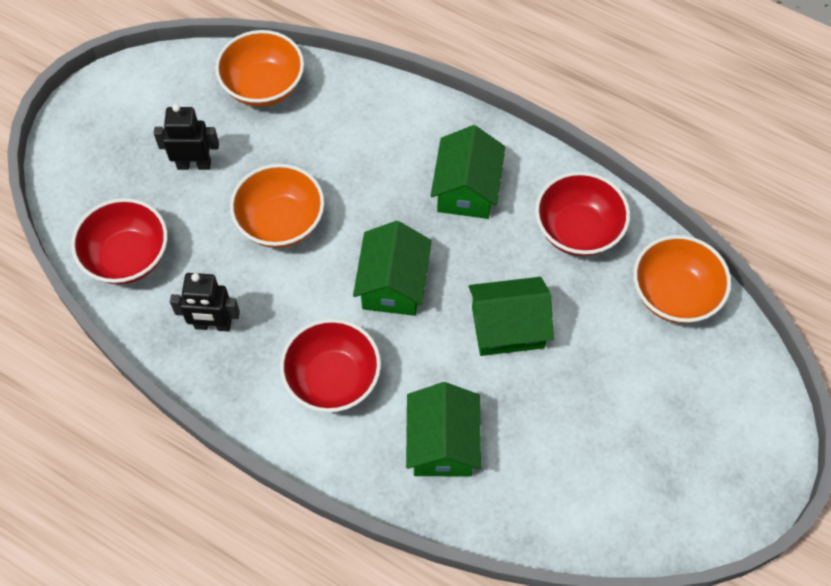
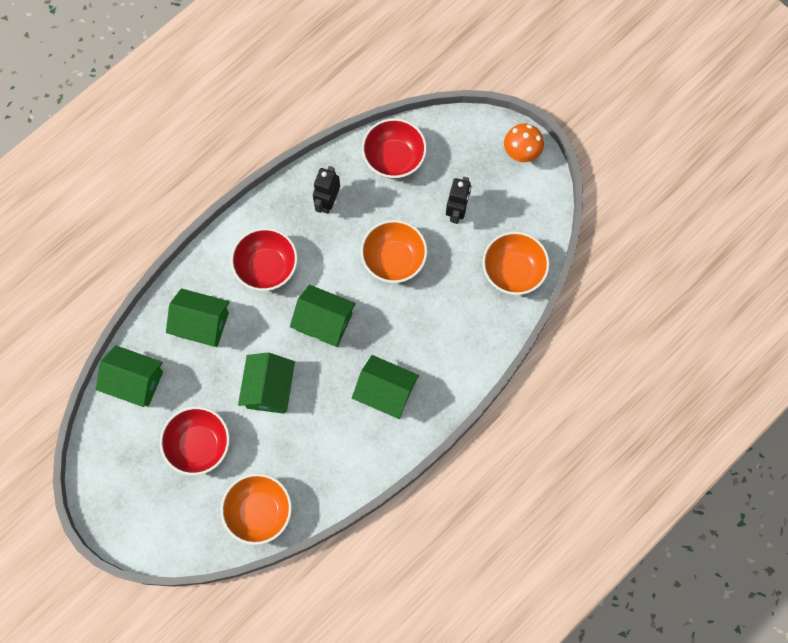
camera: 105 degrees right, 10 degrees up
(94, 110) = (521, 154): none -> orange mushroom
(557, 511) = (135, 381): none -> green house
(578, 230) = (329, 461): red bowl -> red bowl (199, 445)

